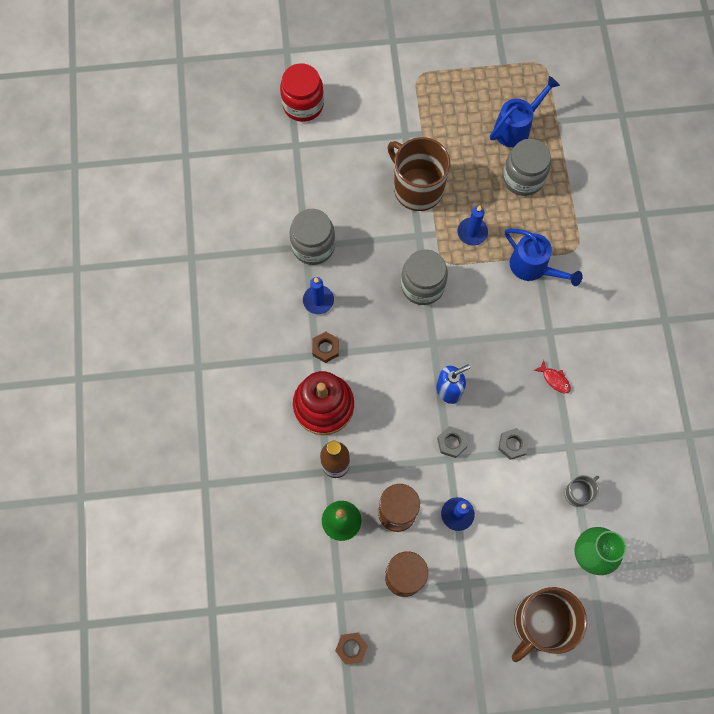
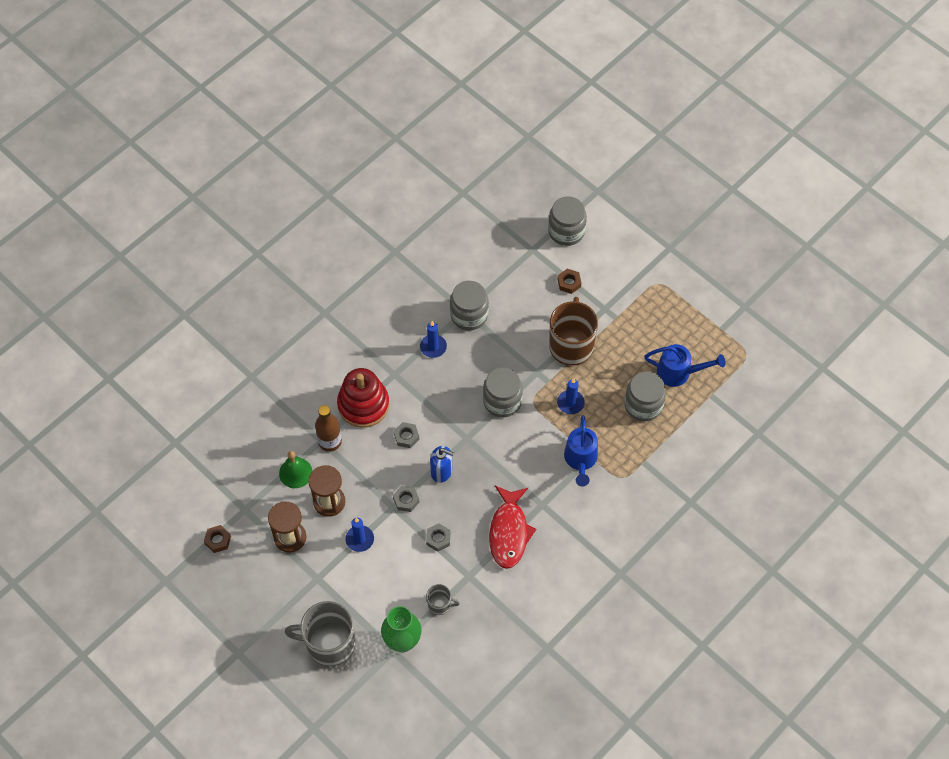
camera: 50 degrees right, 10 degrees down
(303, 105) = (566, 231): red jar -> grey jar
(325, 348) = (403, 376): brown nut -> brown nut (569, 283)
(388, 393) = (406, 437): none -> grey nut
(540, 623) = (329, 643): brown mug -> grey mug
(554, 379) = (509, 532): red fish -> red fish, size x2.46

